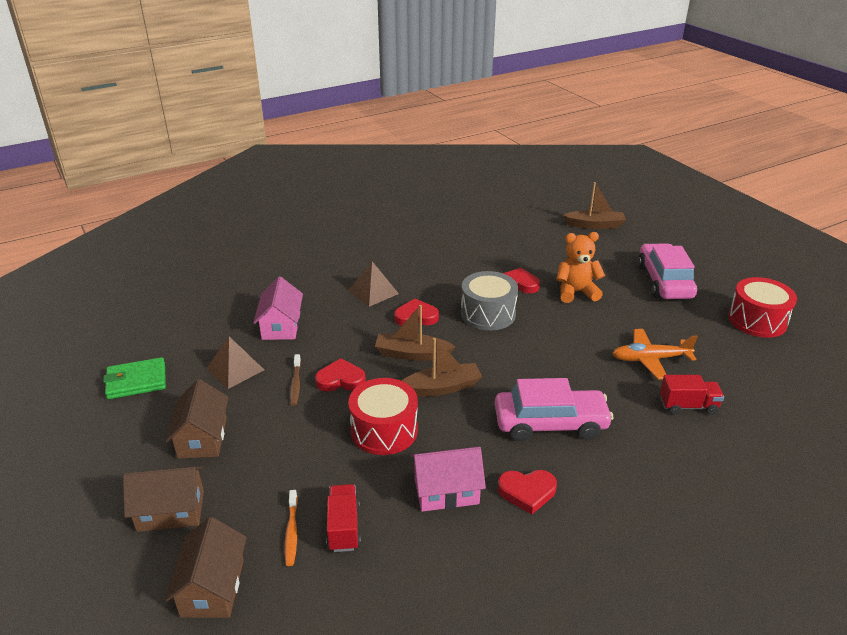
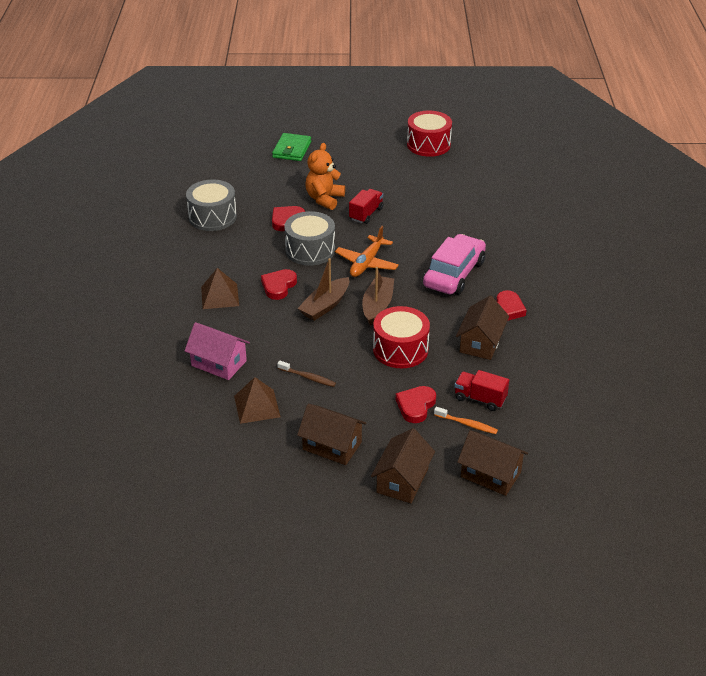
camera: 60 degrees left, 5 degrees up
(136, 381) = (220, 470): green wallet -> green wallet (292, 149)
(340, 379) = (324, 352): red heart -> red heart (415, 406)
(446, 491) = (481, 342): pink house -> brown house
(479, 247) = (212, 217): none -> grey drum
(594, 225) = (244, 149): brown boat -> none
(650, 359) = (428, 205): orange plane -> orange plane (367, 263)
(664, 281) = (351, 156): pink car -> none
(688, 406) = (483, 213): red truck -> red truck (366, 214)

